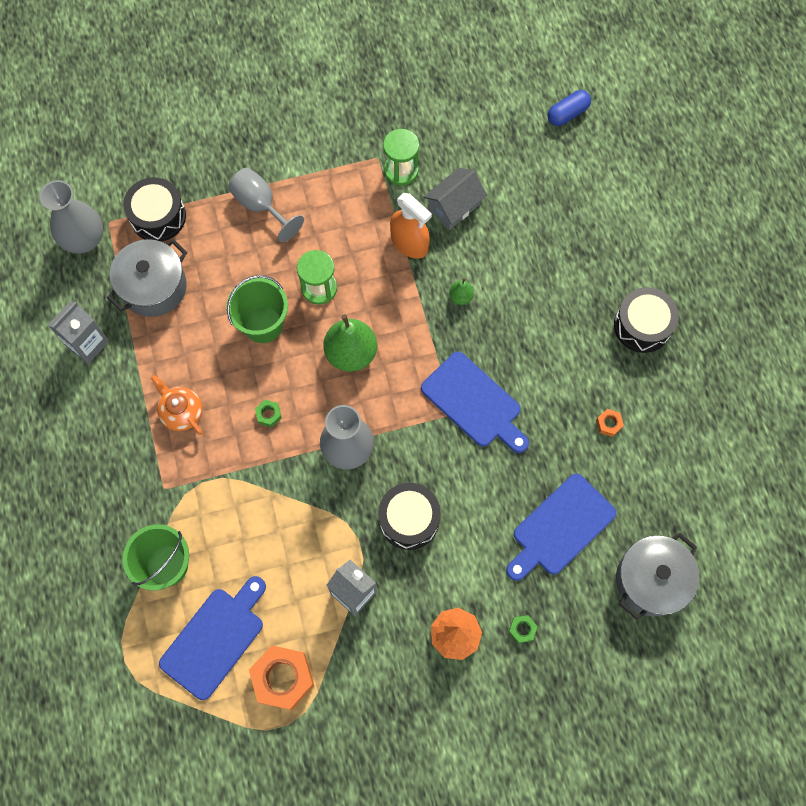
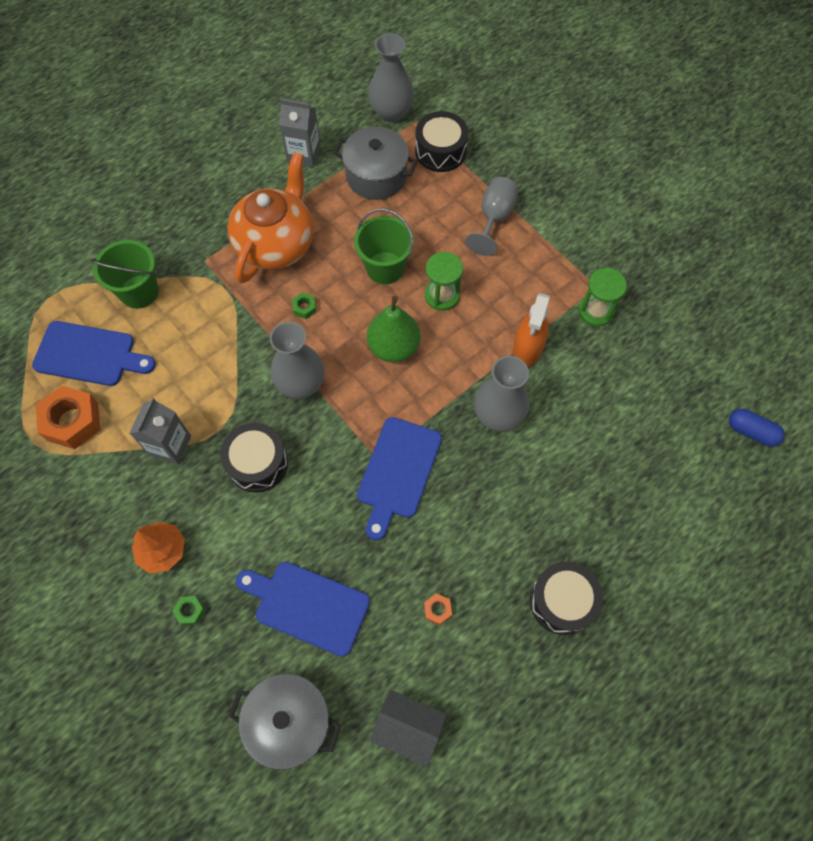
camera: 65 degrees right, 5 degrees down
(181, 412) = (276, 244): orange teapot -> orange teapot, size x2.02
(454, 206) = (587, 371): grey house -> grey house (408, 728)
(461, 297) = (498, 415): green pear -> grey vase

